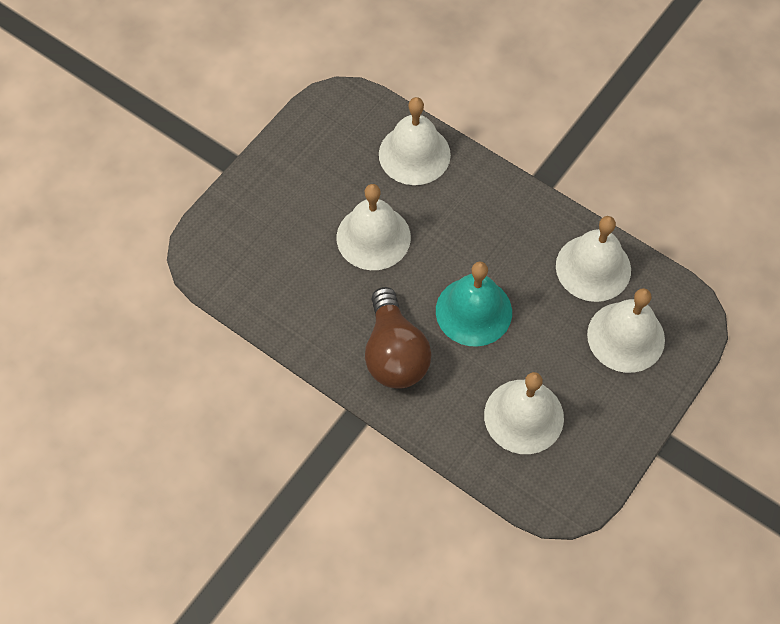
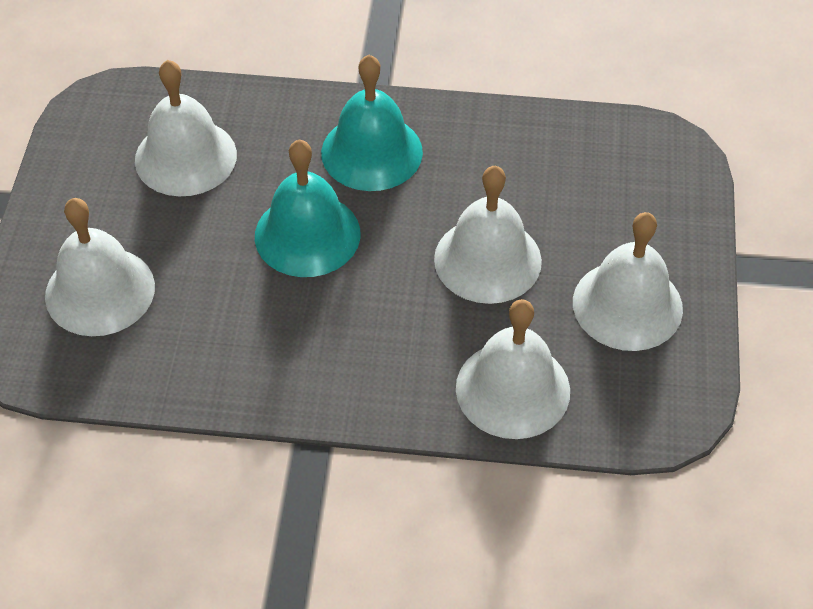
camera: 150 degrees right, 10 degrees down
(394, 353) = (371, 152): brown light bulb -> turquoise bell
(593, 267) = (181, 354): white bell -> white bell (627, 305)

